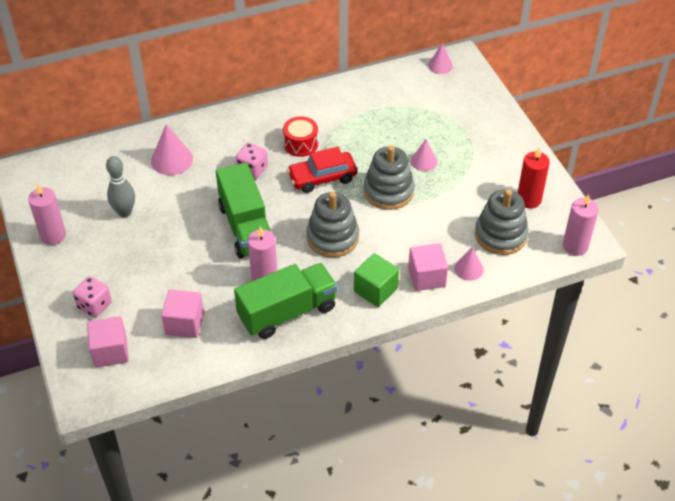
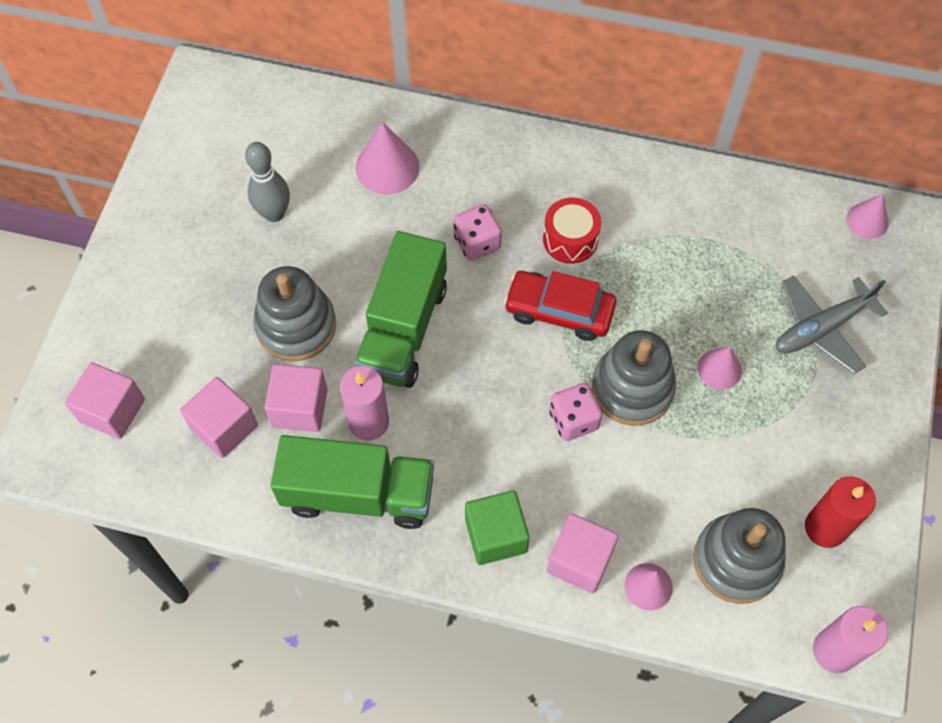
camera: 35 degrees right, 15 degrees up
(53, 235) = (169, 198): pink candle -> none
(94, 305) = (143, 330): pink dice -> pink dice (573, 420)
(220, 292) = (300, 408): none -> pink cube
(332, 237) = (501, 415): grey stacking toy -> grey stacking toy (296, 326)
(457, 120) = (821, 328): none -> grey plane

